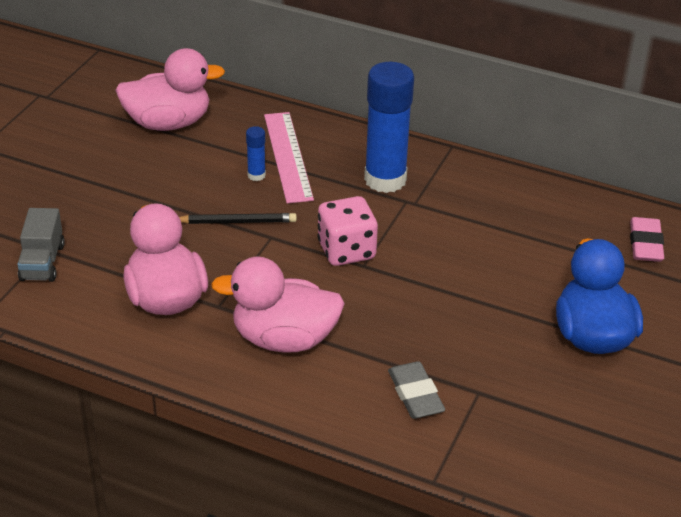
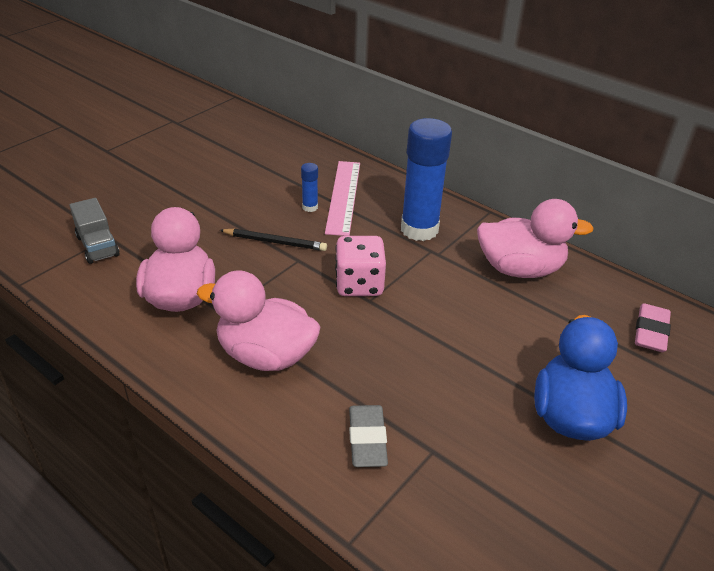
camera: 15 degrees right, 0 degrees up
(42, 262) = (98, 246): grey truck -> grey truck turned 45 degrees counterclockwise
(168, 123) = (259, 156): pink duck -> pink duck (520, 269)

